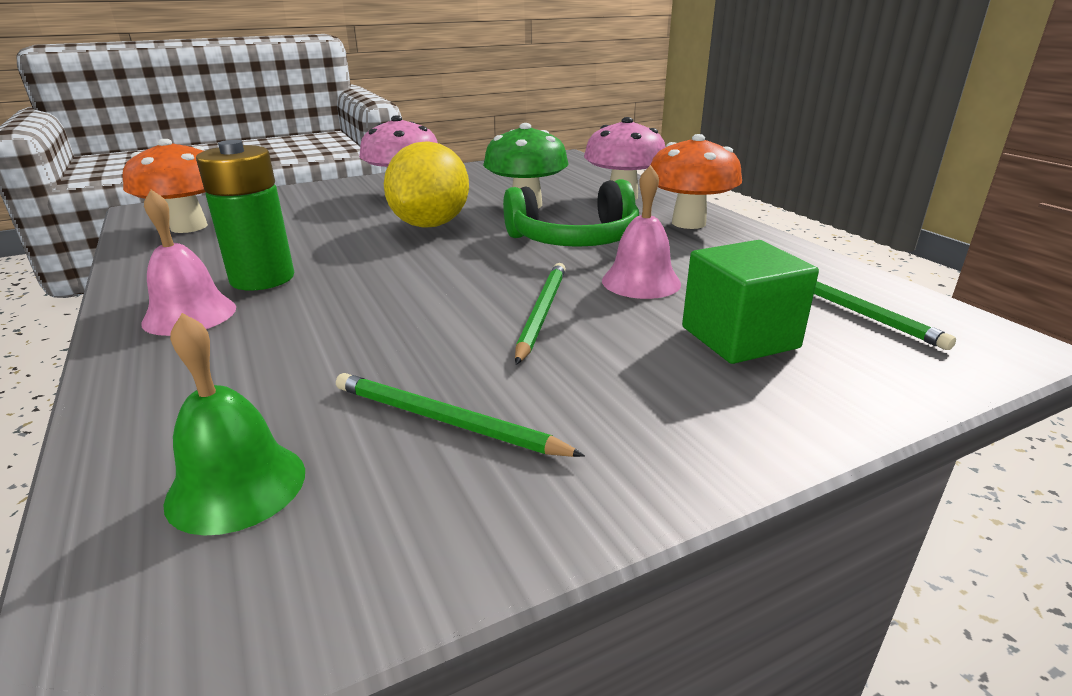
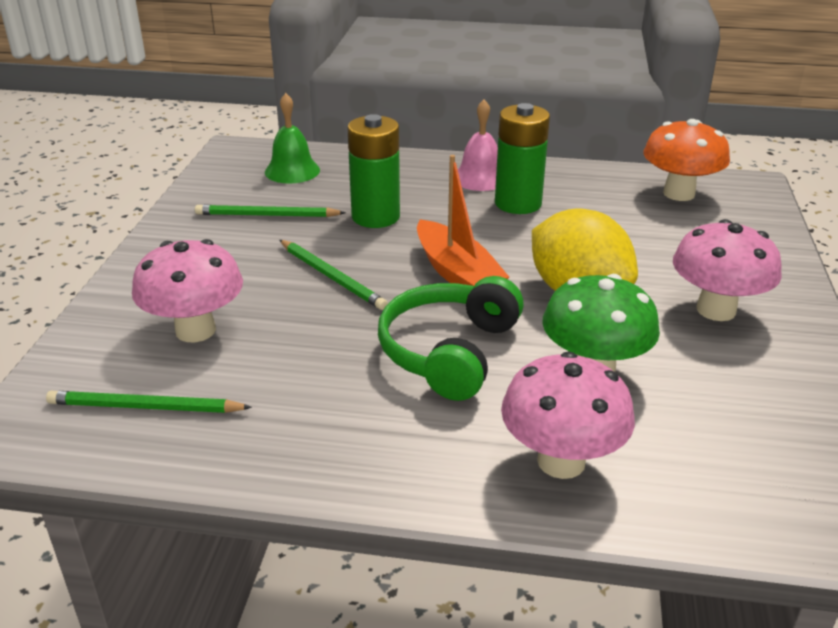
camera: 125 degrees right, 5 degrees up
(370, 339) = (375, 217): none -> green battery
(446, 421) = (267, 215): green pencil -> green pencil turned 150 degrees counterclockwise
(454, 266) = (457, 273): none -> orange boat
(641, 282) = (320, 338): pink bell -> none
(688, 223) = (411, 453): orange mushroom -> none
(739, 337) = (195, 330): green cube -> pink mushroom

